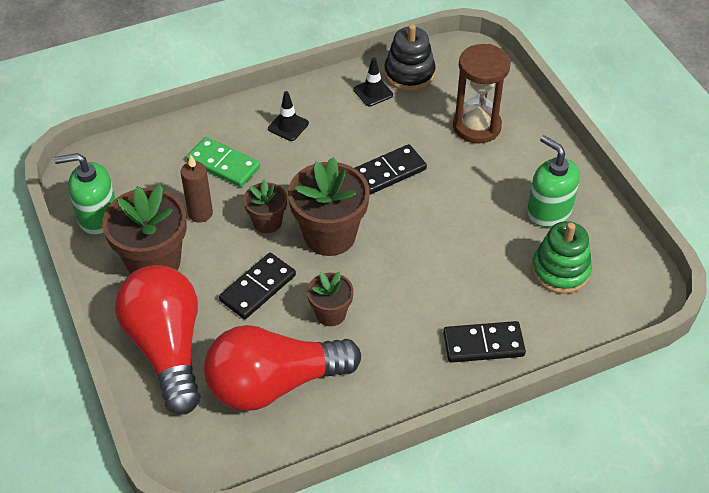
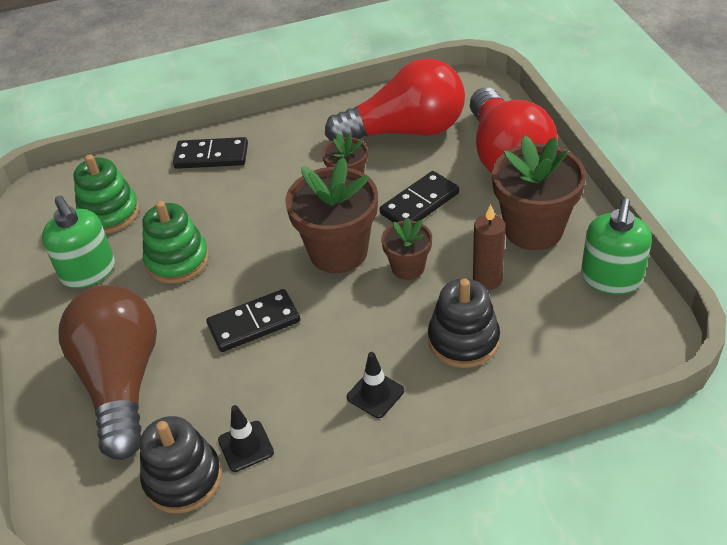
camera: 170 degrees left, 5 degrees down
(98, 217) = (611, 278): green soap dispenser -> green soap dispenser turned 105 degrees clockwise
(223, 164) = (463, 340): green domino -> black stacking toy
(473, 223) = (177, 260): none -> green stacking toy
(476, 126) = (121, 383): brown hourglass -> brown light bulb

